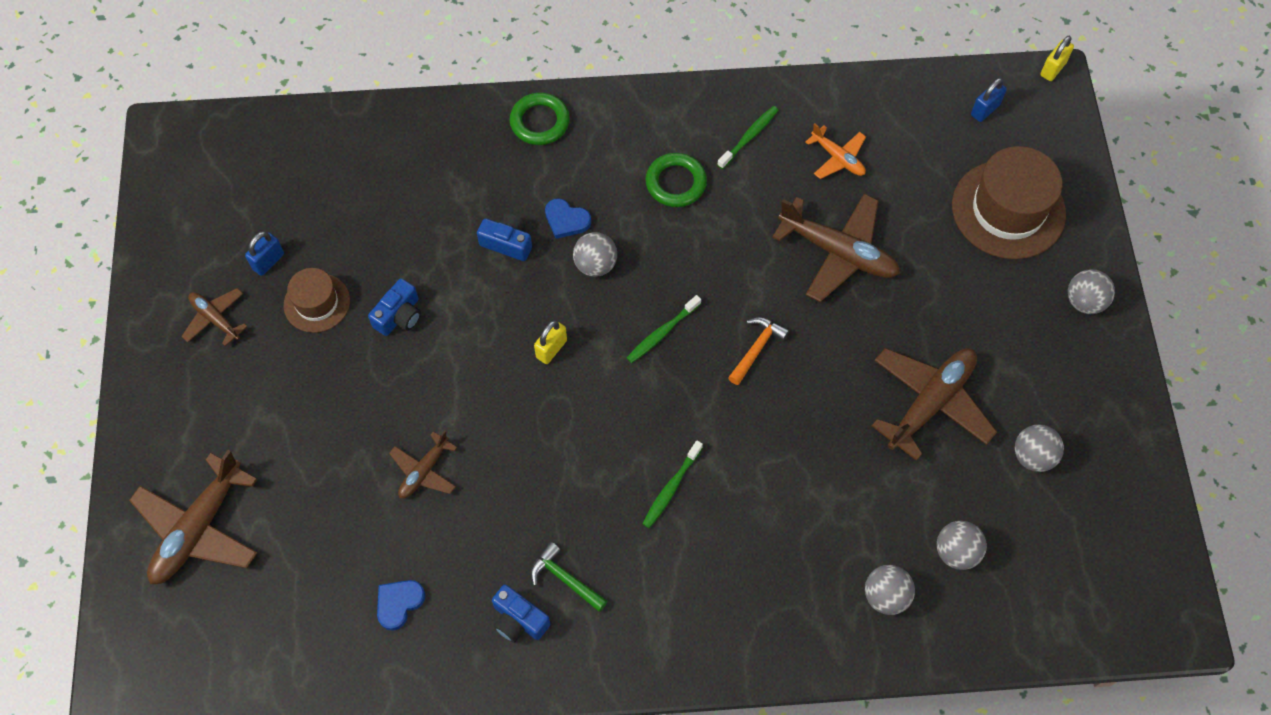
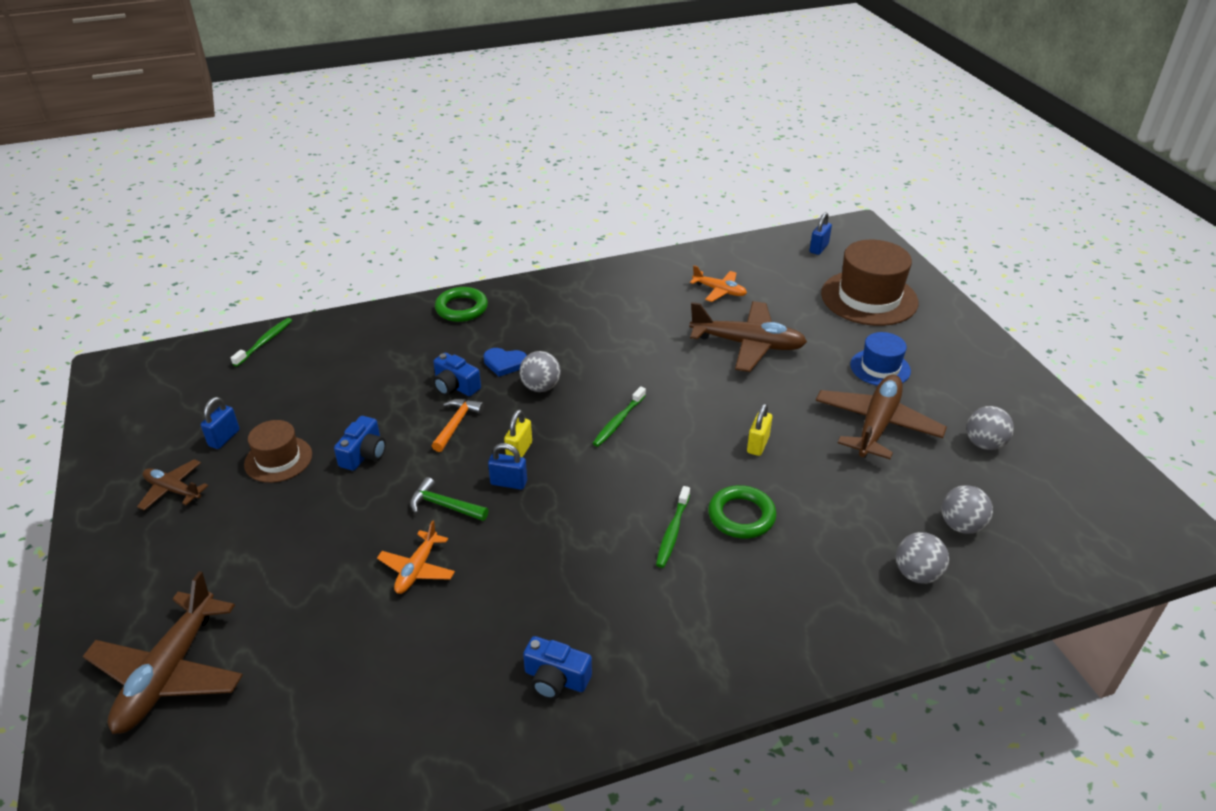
camera: 15 degrees left, 25 degrees down
(399, 603) = (416, 693): blue heart -> none
(424, 471) = (417, 569): brown plane -> orange plane
(507, 242) = (455, 386): blue camera -> blue camera turned 150 degrees counterclockwise
(531, 388) = (509, 483): none -> blue padlock
(565, 579) = (593, 630): green hammer -> green hammer (444, 506)
(676, 183) = (592, 325): green ring -> green ring (741, 516)
(749, 137) = (642, 290): green toothbrush -> green toothbrush (265, 342)
(756, 349) = (708, 417): orange hammer -> orange hammer (456, 424)
(971, 322) = (880, 368): none -> blue hat
(1053, 69) = (855, 221): yellow padlock -> yellow padlock (758, 445)
(1084, 301) = (961, 340): grey ball -> none

